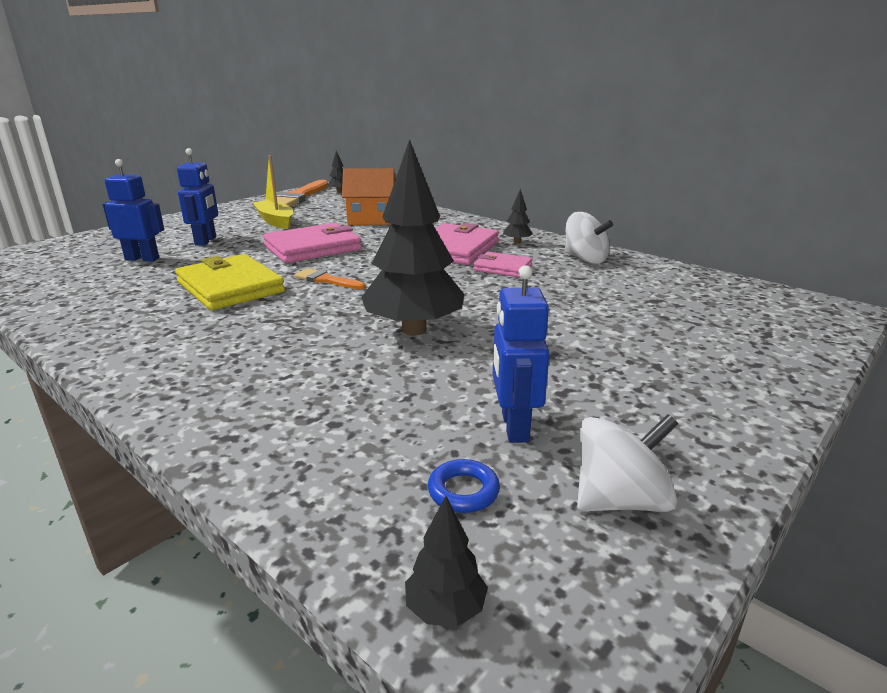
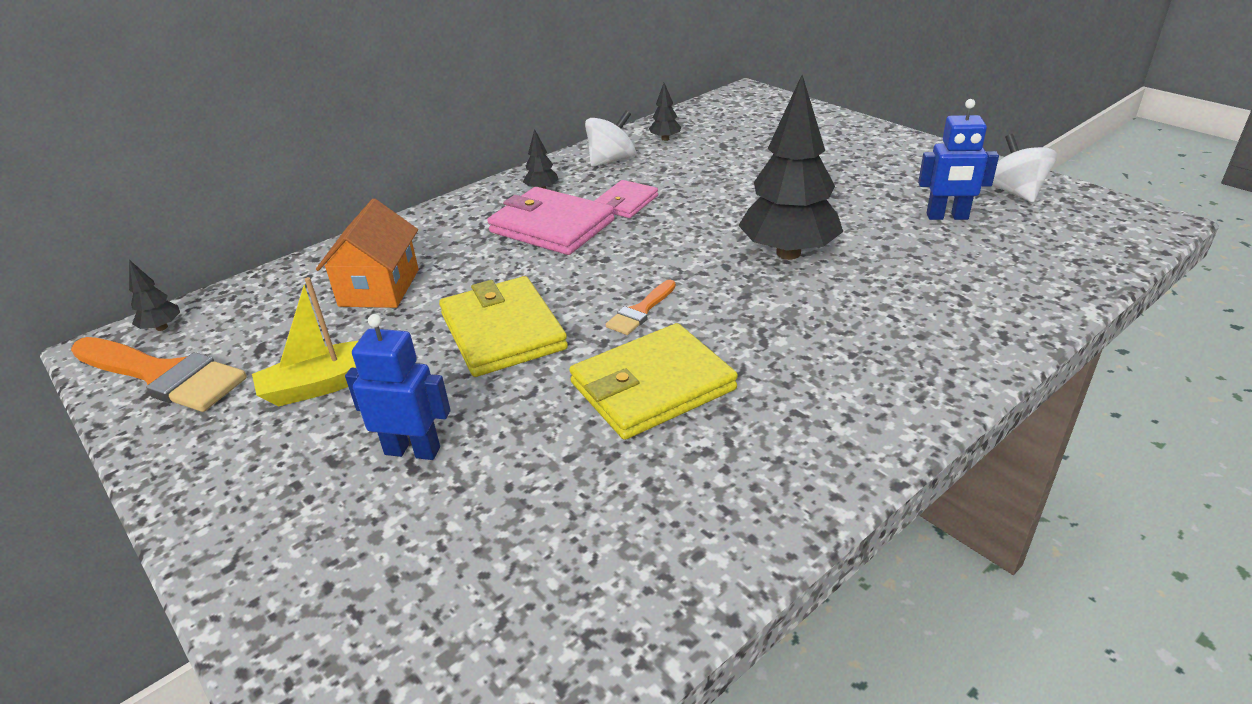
camera: 80 degrees left, 10 degrees up
(142, 259) = (490, 513): blue robot -> none
(312, 248) = (503, 331): pink wallet -> yellow wallet
(445, 609) = (1128, 245): black tree -> black tree (665, 139)
(463, 491) = (1028, 237): blue ring -> none

